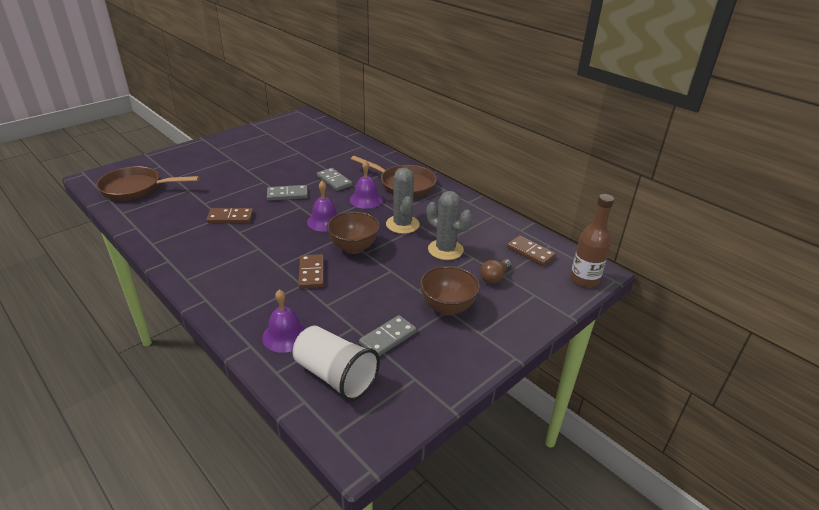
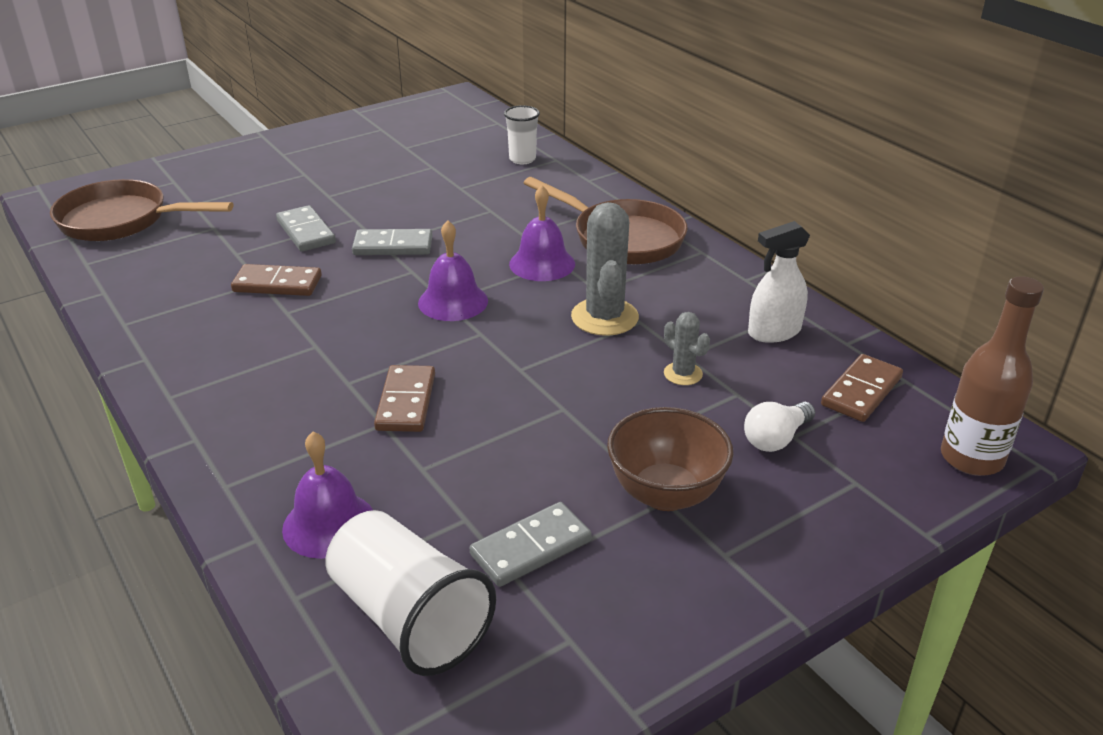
camera: 10 degrees right, 0 degrees up
(334, 181) = (487, 224): grey domino -> grey domino (306, 232)
(345, 146) = (522, 159): none -> white cup
(354, 247) = (499, 357): brown bowl -> none
(445, 250) = (683, 374): grey cactus -> grey cactus, size x0.53
(485, 227) = (774, 332): none -> white spray bottle
(494, 277) = (776, 439): brown light bulb -> white light bulb
(530, 252) = (861, 391): brown domino -> brown domino turned 75 degrees clockwise

